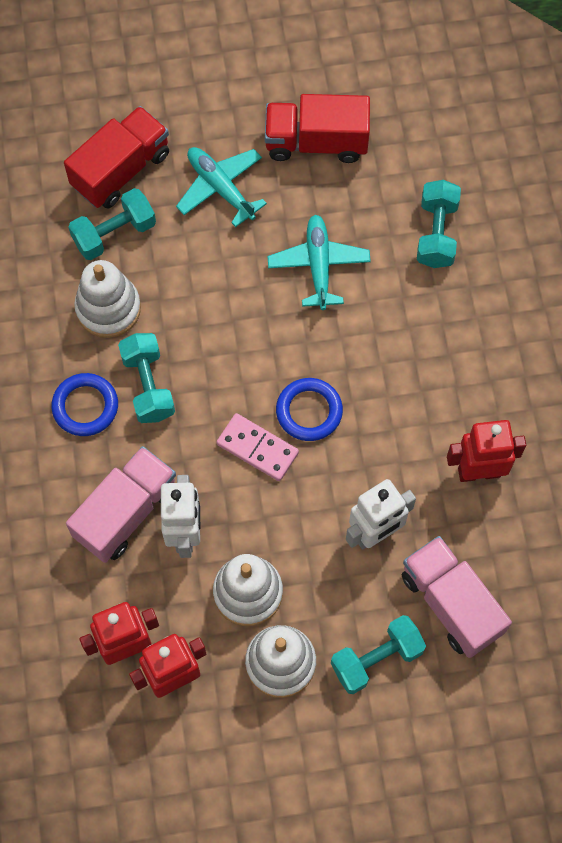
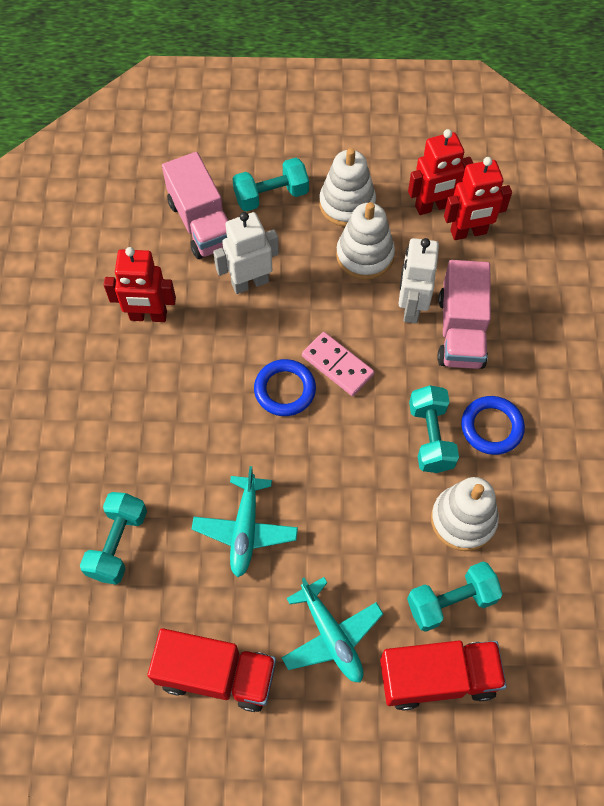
camera: 170 degrees left, 5 degrees down
(121, 170) = (437, 678): red truck -> red truck turned 150 degrees counterclockwise
(126, 512) = (460, 331): pink truck -> pink truck turned 45 degrees counterclockwise

